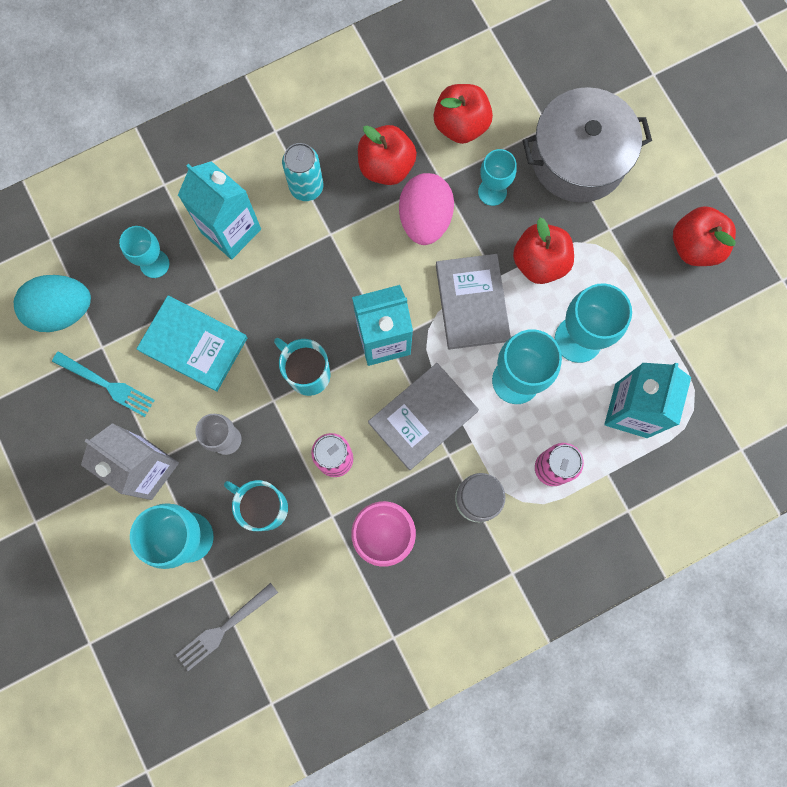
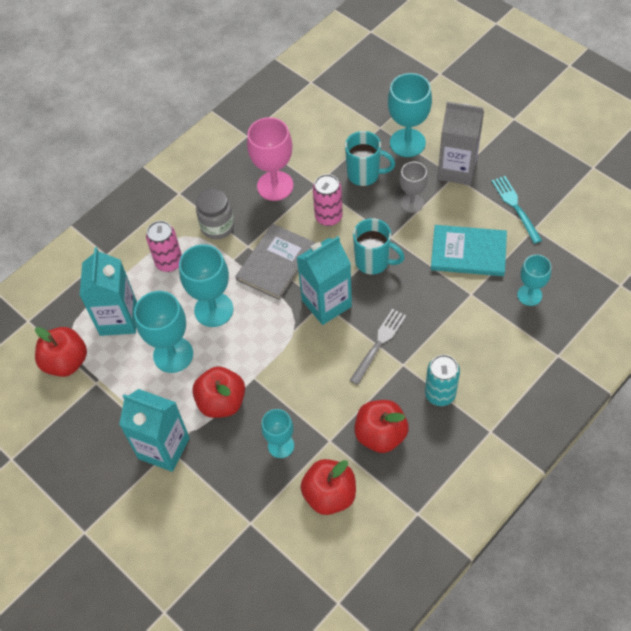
camera: 165 degrees right, 20 degrees down
(62, 310) = (578, 241): turquoise egg -> none
(107, 384) = (515, 207): turquoise fork -> turquoise fork turned 60 degrees clockwise
(224, 628) = (358, 106): grey fork -> grey fork (379, 344)
(231, 231) = (484, 339): turquoise carton -> turquoise carton (164, 448)
(425, 219) = (330, 403): pink egg -> none
(472, 302) = (267, 352): grey book -> none
(578, 159) = (214, 502): grey pot -> none
(695, 246) = (92, 461): red apple -> red apple (66, 362)

